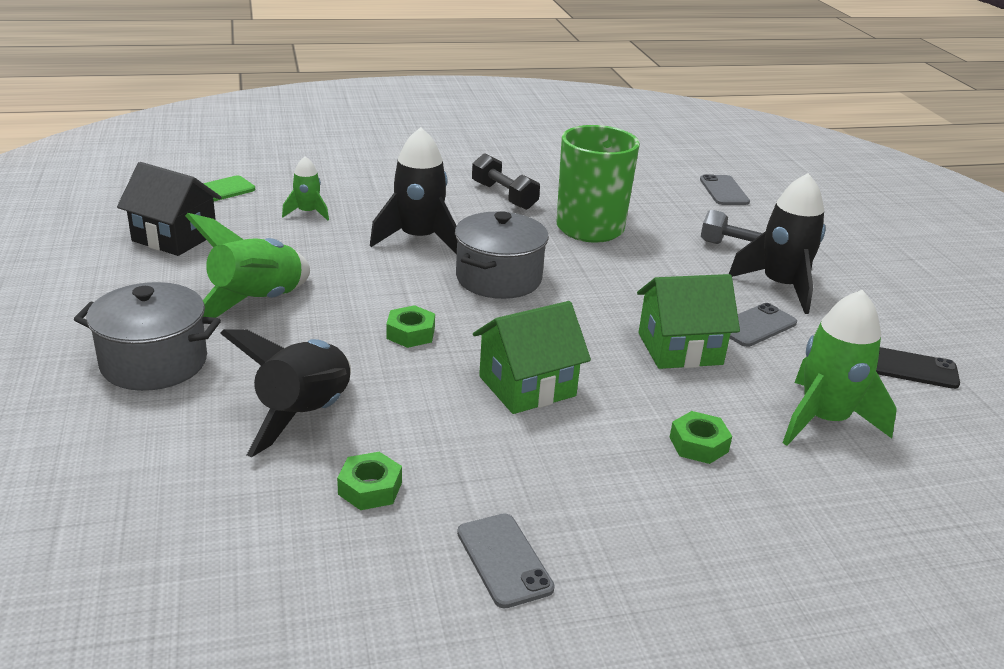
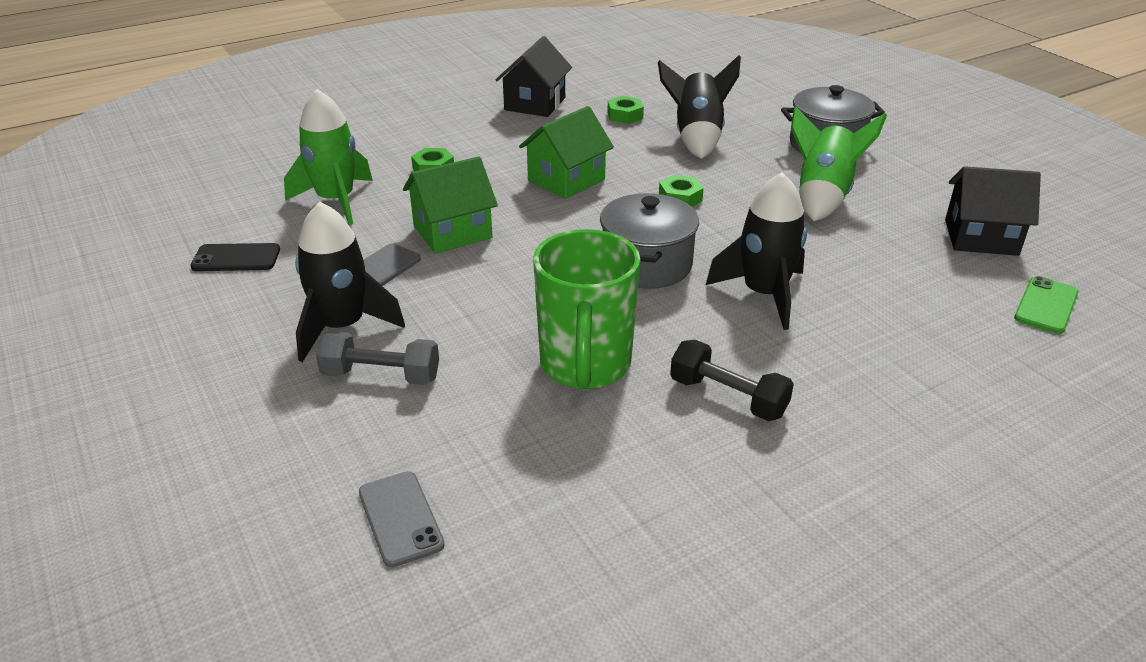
camera: 165 degrees right, 5 degrees up
(307, 213) = (914, 300): green rocket -> none
(504, 560) = (535, 104): grey phone -> black house

